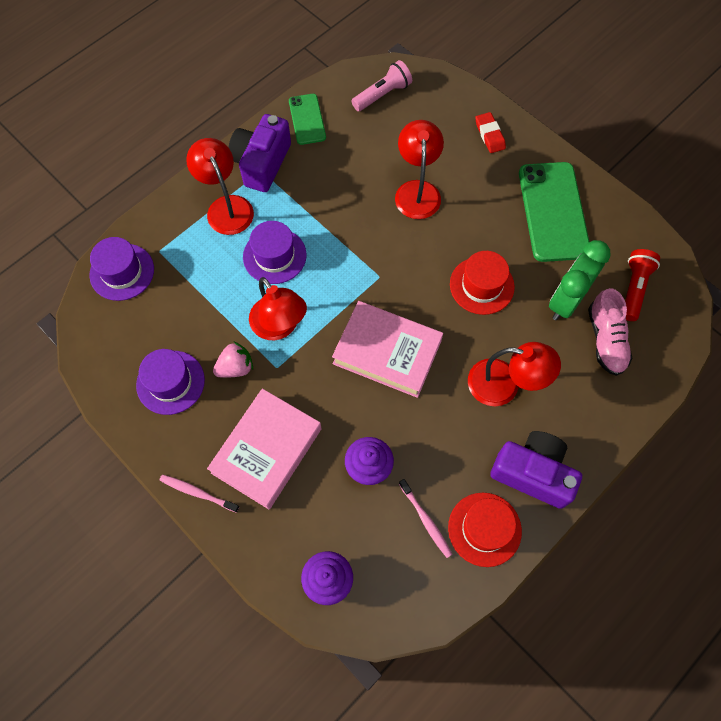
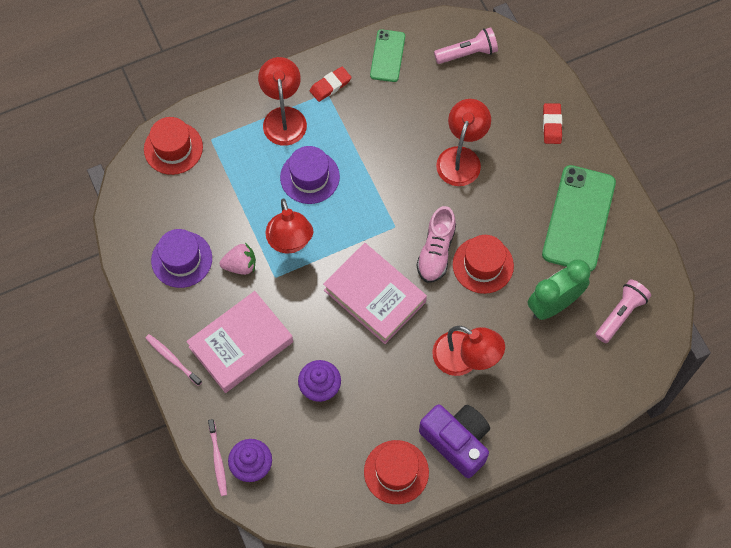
camera: 20 degrees right, 0 degrees up
(122, 272) = (173, 148): purple hat -> red hat
(262, 163) = (330, 86): purple camera -> red eraser
(426, 521) = (350, 448): pink toothbrush -> pink toothbrush (218, 460)
(605, 340) = (573, 351): pink shoe -> pink shoe (436, 251)
(634, 288) = (620, 314): red flashlight -> pink flashlight

